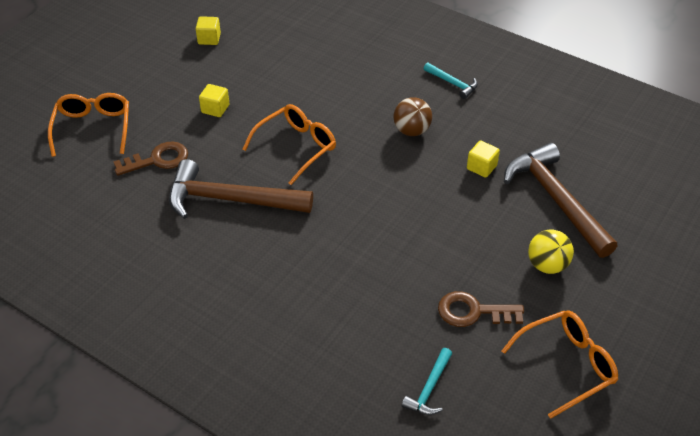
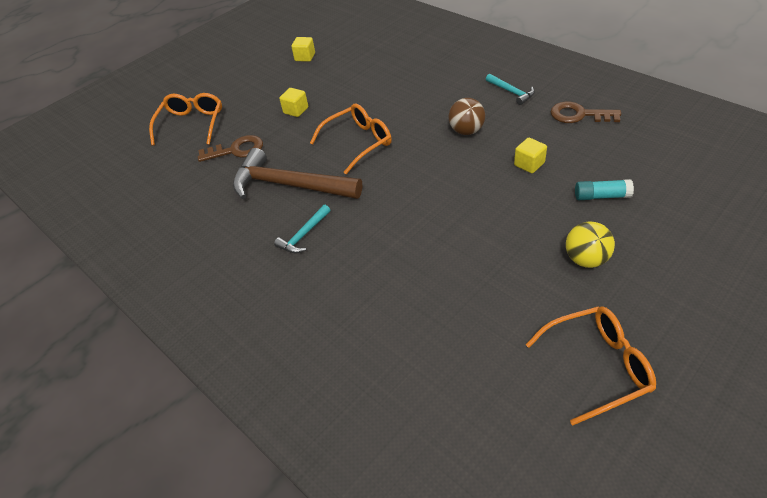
camera: 15 degrees right, 0 degrees up
(429, 389) = (443, 378): turquoise hammer -> turquoise hammer (304, 235)
(473, 312) = (501, 301): brown key -> brown key (579, 115)
(555, 200) = (601, 196): brown hammer -> turquoise glue stick

